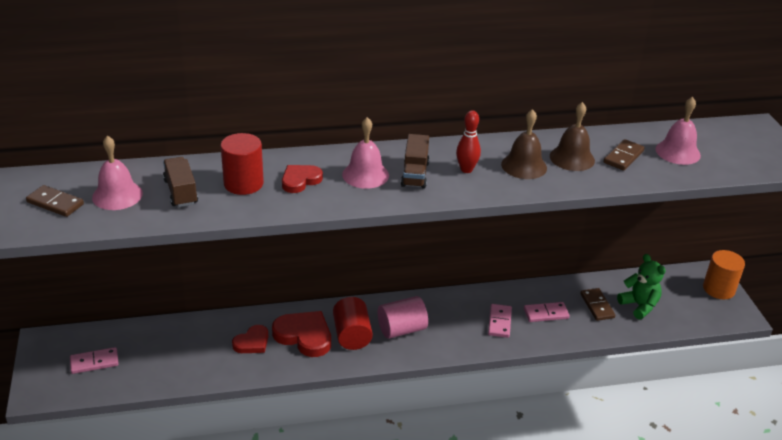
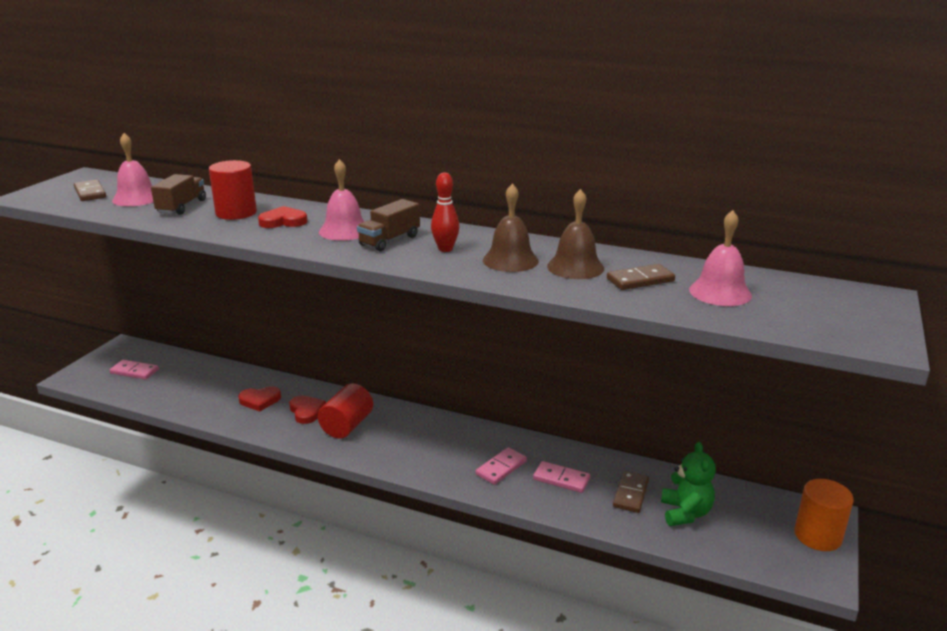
camera: 35 degrees right, 10 degrees down
(304, 336) = (306, 411): red heart -> red heart, size x0.62
(402, 329) = (397, 438): pink cylinder -> none

